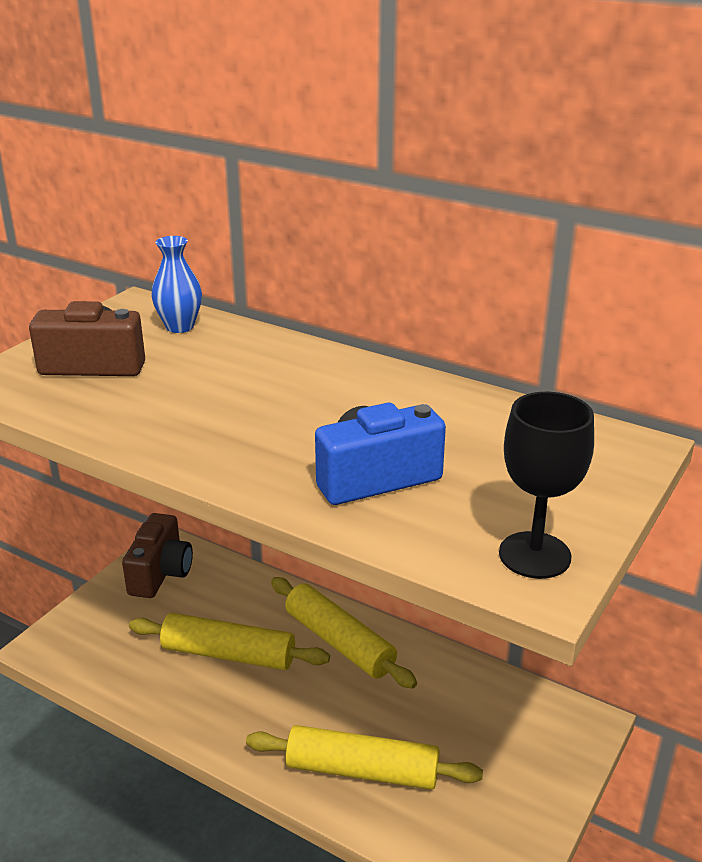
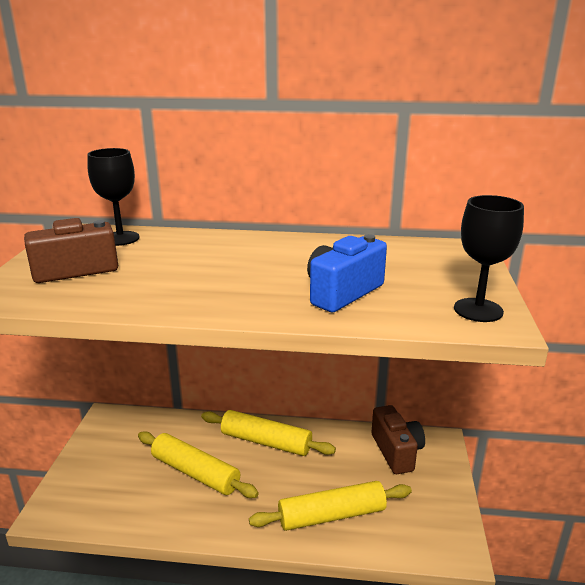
camera: 25 degrees left, 5 degrees down
(161, 573) = (113, 435): brown camera -> brown camera (396, 451)
(180, 327) = (120, 238): blue vase -> black goblet
(228, 654) = (195, 472): yellow rolling pin -> yellow rolling pin turned 45 degrees clockwise

